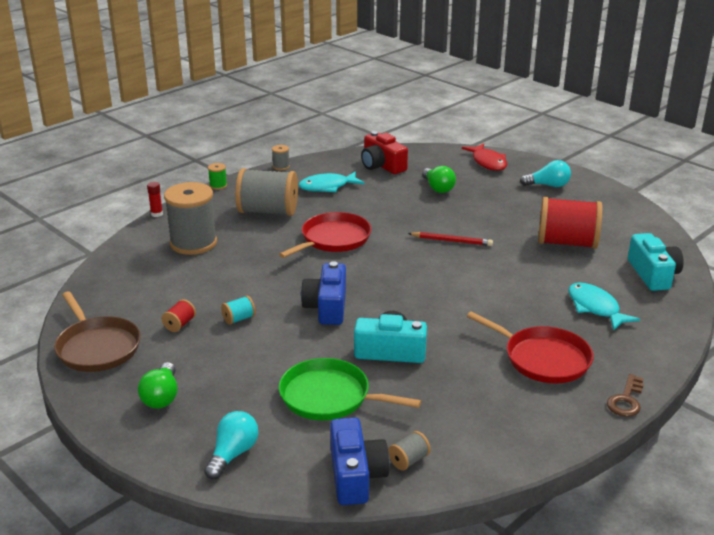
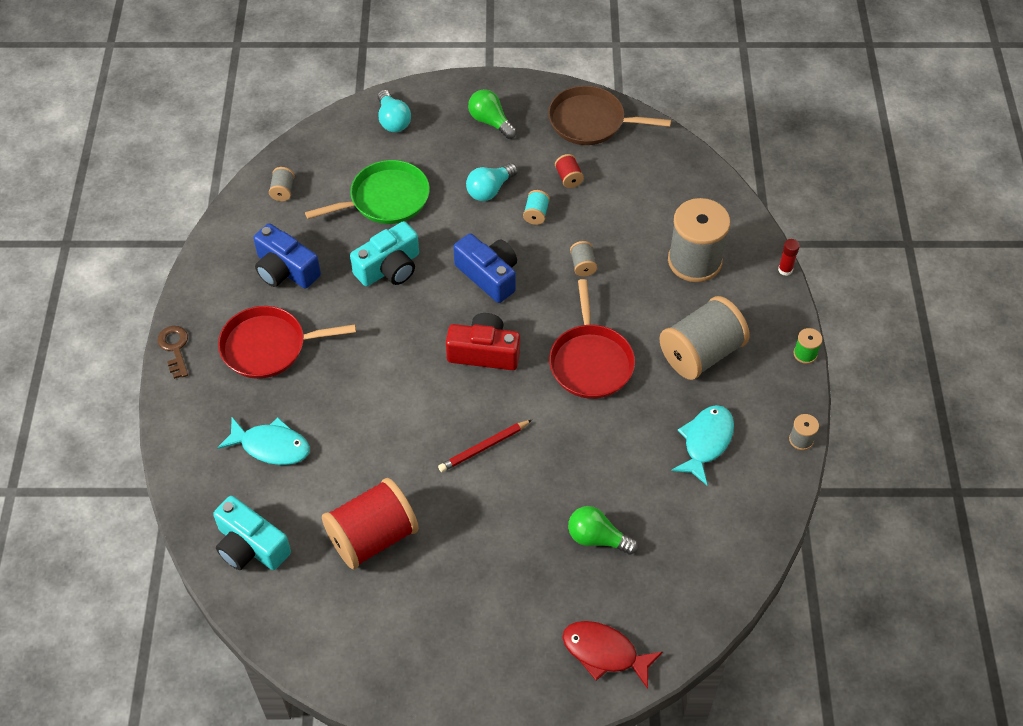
camera: 135 degrees right, 25 degrees up
(259, 277) = (583, 265): none -> grey spool
(356, 475) = (304, 159): blue camera -> blue camera (285, 270)
(382, 165) = (708, 536): red camera -> red camera (484, 352)
(548, 185) = (487, 653): turquoise light bulb -> turquoise light bulb (489, 190)

